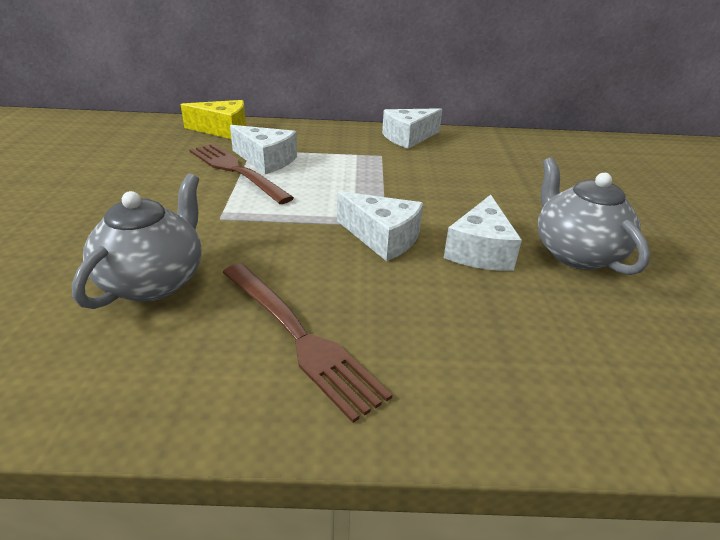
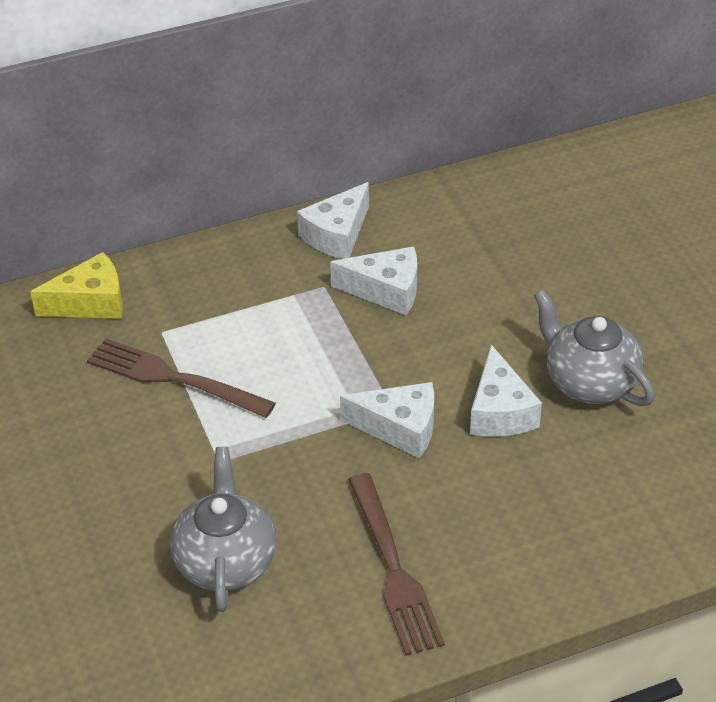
camera: 20 degrees left, 10 degrees up
(266, 160) = (194, 346): white cheese -> white cheese (386, 290)
(299, 336) = (393, 568): brown fork -> brown fork turned 45 degrees clockwise

